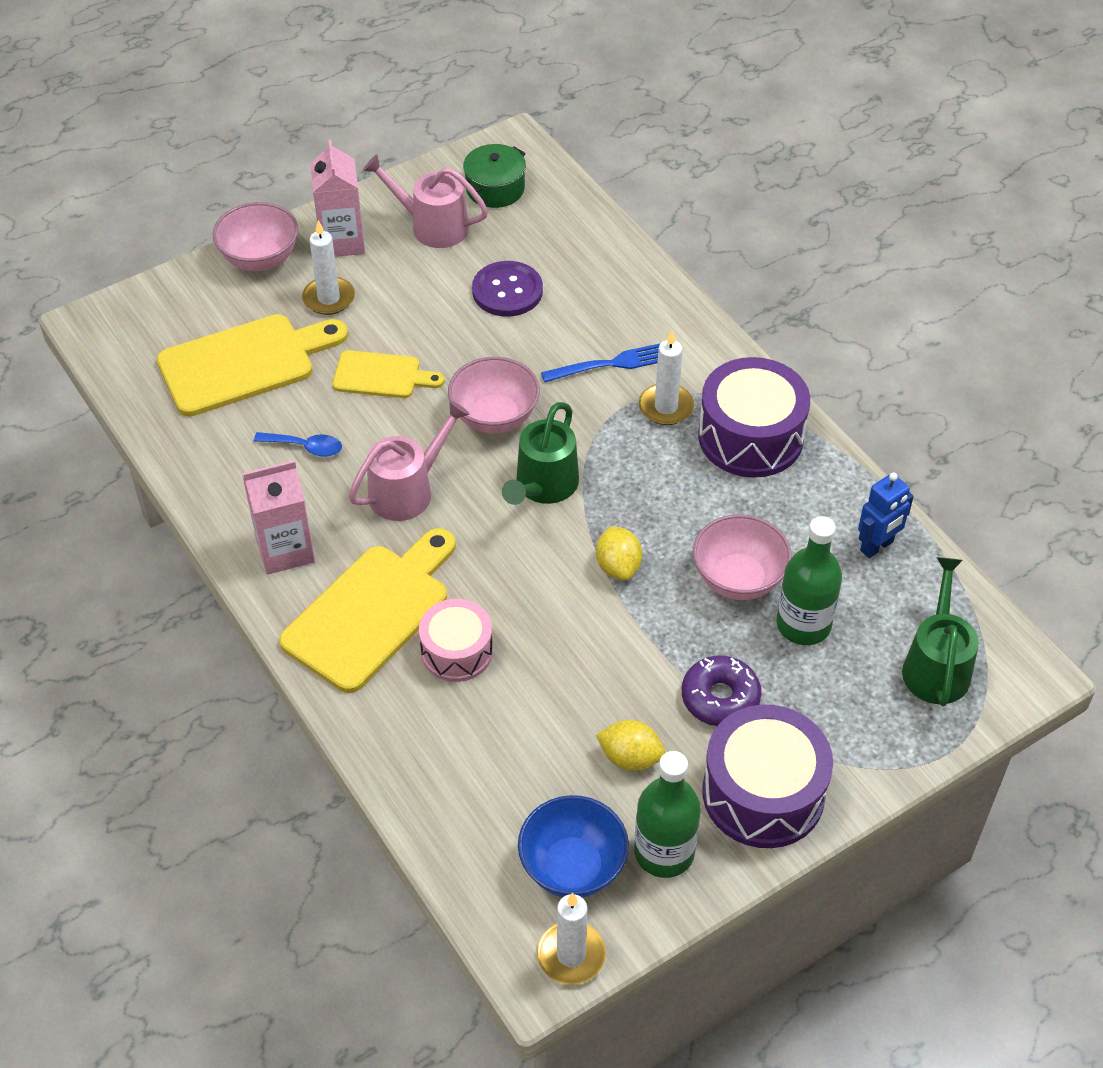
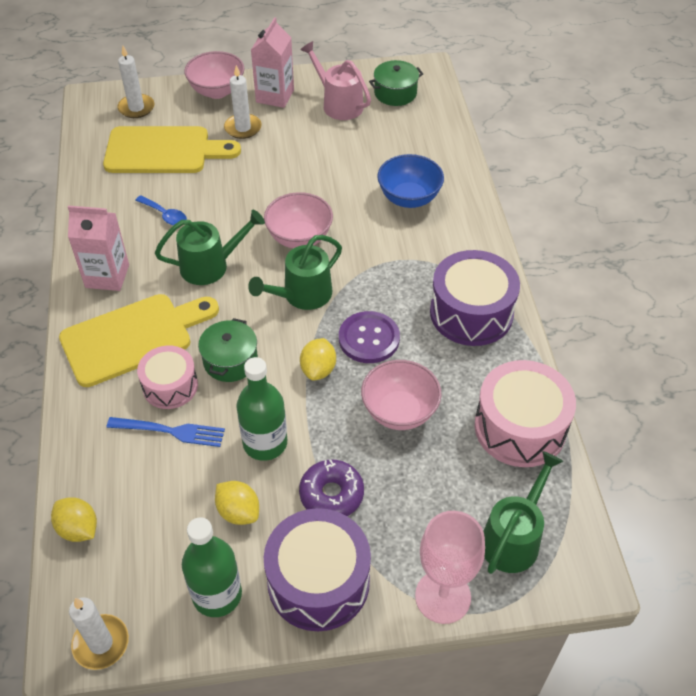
camera: 25 degrees right, 0 degrees up
(382, 375) = (244, 186): yellow cutting board -> none
(408, 490) = (211, 265): pink watering can -> green watering can
(460, 850) = (78, 529): none -> yellow lemon
(507, 291) = (361, 159): purple button -> purple button (369, 339)
(509, 595) = (230, 361): none -> green pot
(572, 867) = (145, 576): blue bowl -> blue bowl (409, 198)
(611, 364) = (401, 229): blue fork -> blue fork (170, 431)
(666, 407) = (422, 271): white candle -> white candle (136, 108)
(803, 625) = (427, 464): green bottle -> green bottle (265, 443)
(877, 546) = (520, 427): blue robot -> pink drum
(899, 754) = (443, 596): none -> pink goblet

